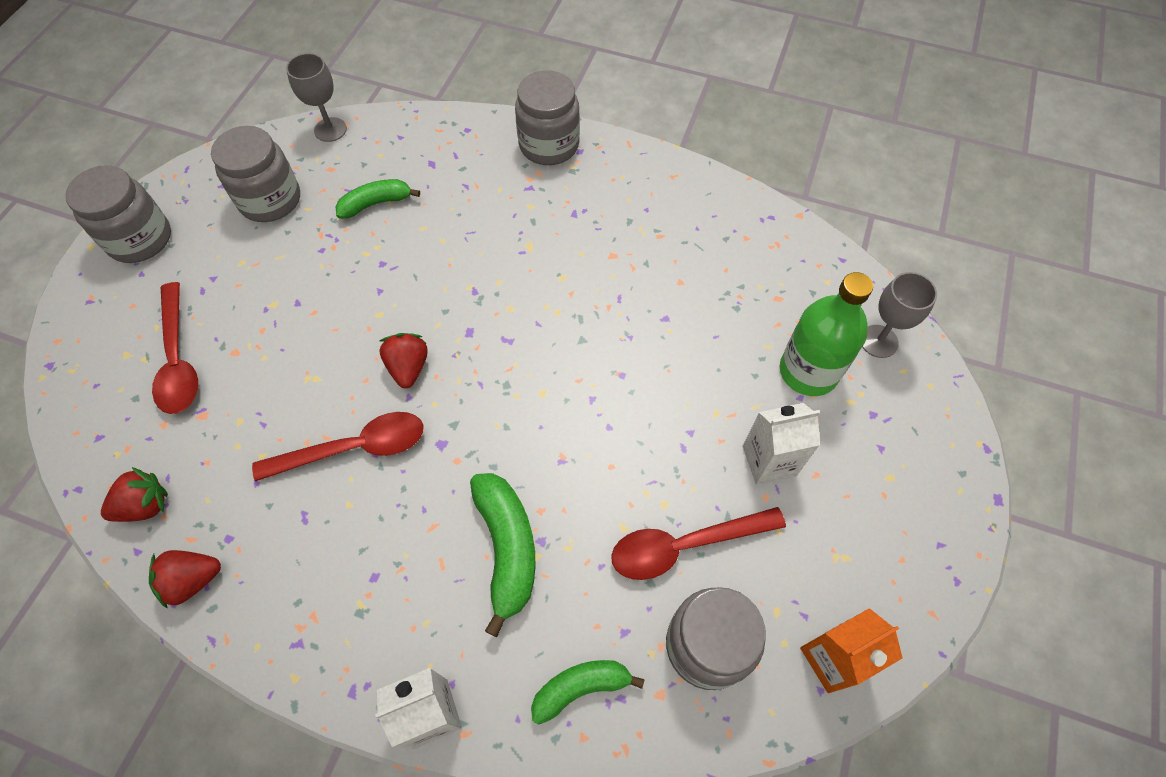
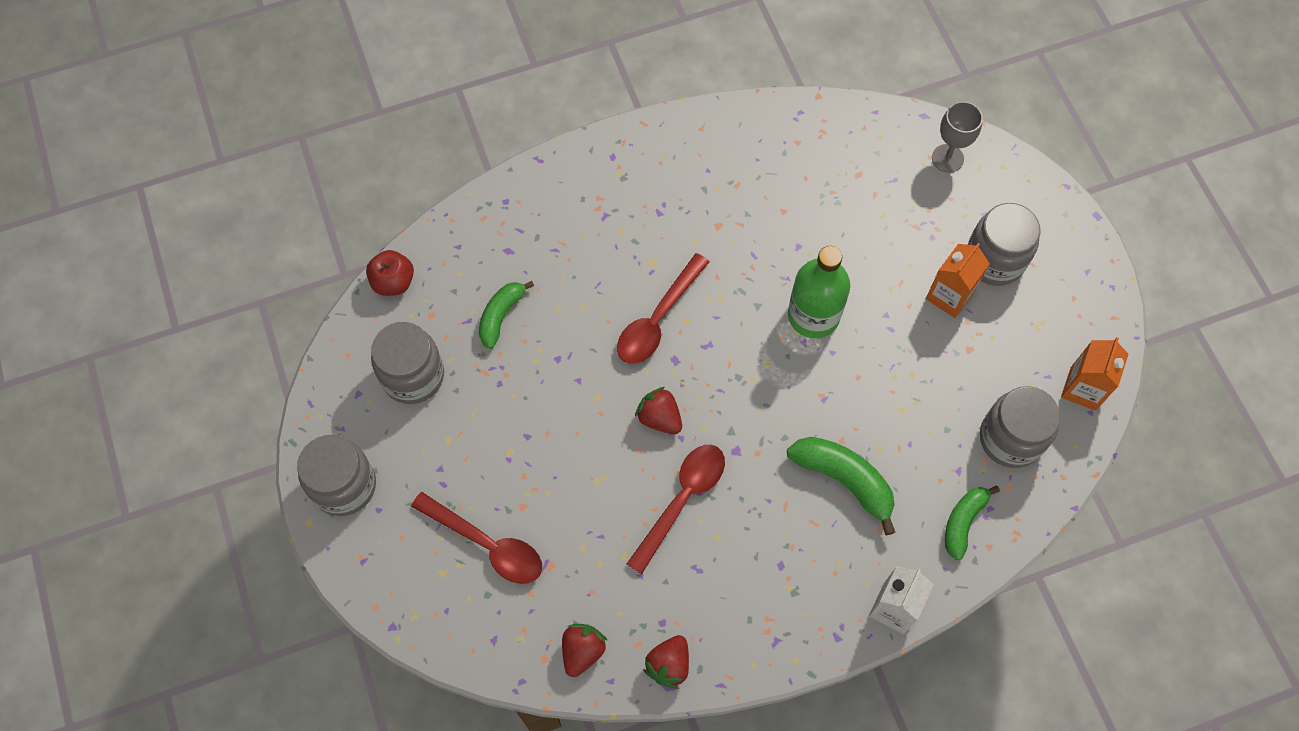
camera: 40 degrees left, 5 degrees up
(330, 129) = (393, 282): grey goblet -> red apple
(549, 145) = (584, 169): grey jar -> grey jar (994, 260)
(684, 546) = (946, 391): red spoon -> red spoon (657, 319)
(769, 461) = (949, 296): white carton -> orange carton
(808, 371) = (922, 214): green bottle -> green bottle (813, 315)

